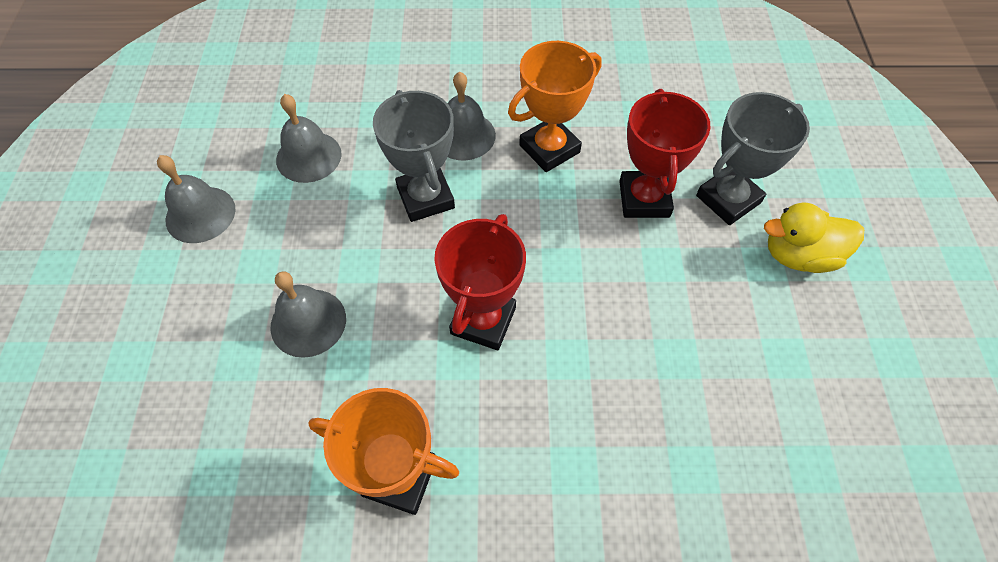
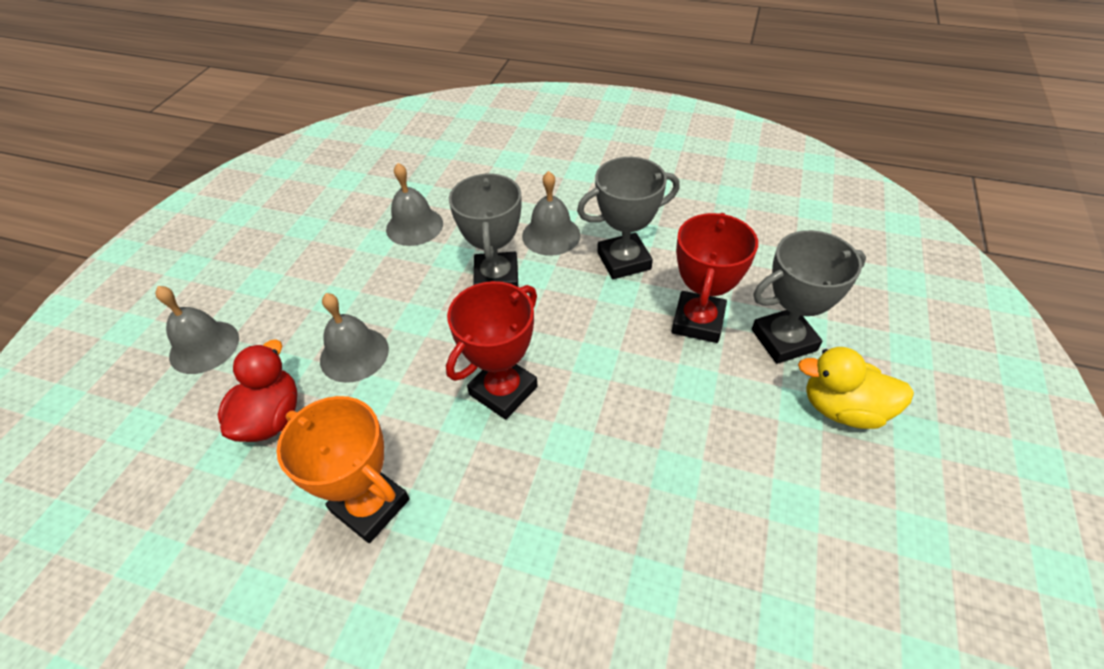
camera: 20 degrees right, 10 degrees down
(200, 214) = (311, 251): grey bell -> grey bell (204, 346)
(249, 417) = (271, 418): none -> red duck
(549, 149) = (623, 261): orange trophy -> grey trophy

